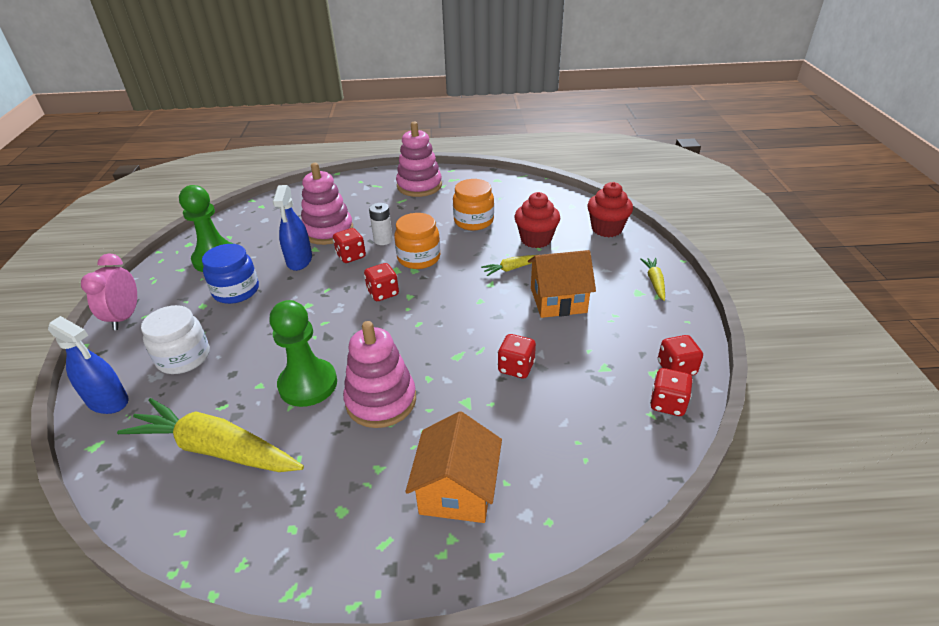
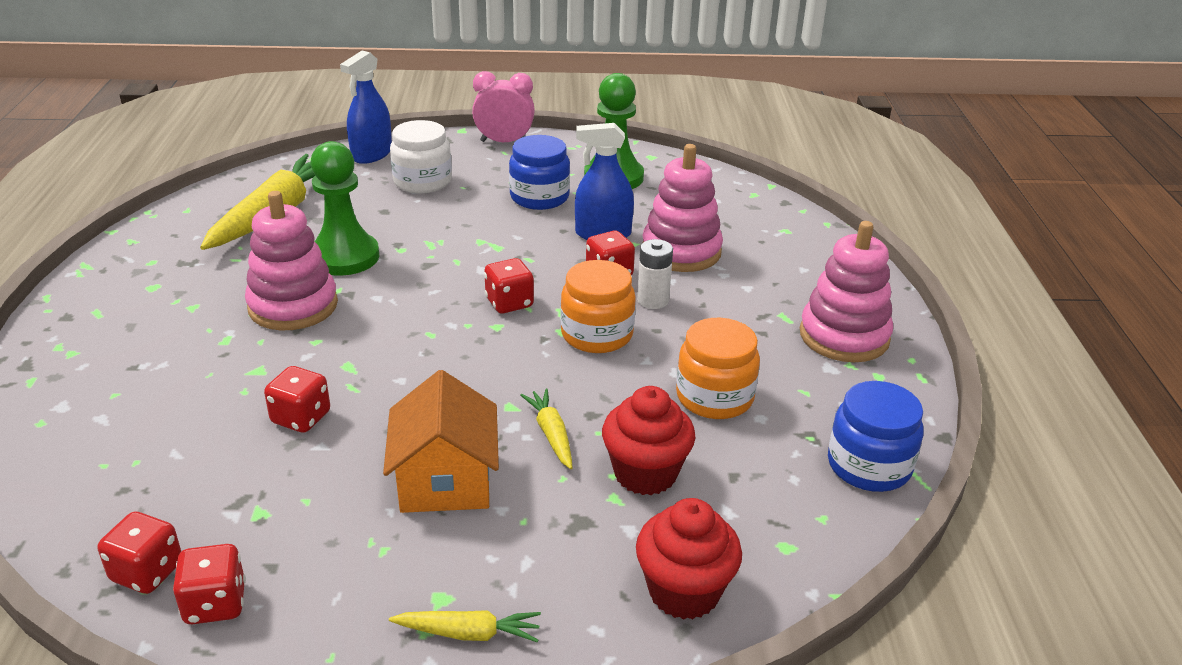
camera: 90 degrees right, 5 degrees down
(457, 490) = (128, 358): orange house -> none
(516, 186) = (869, 466): none -> blue jar

